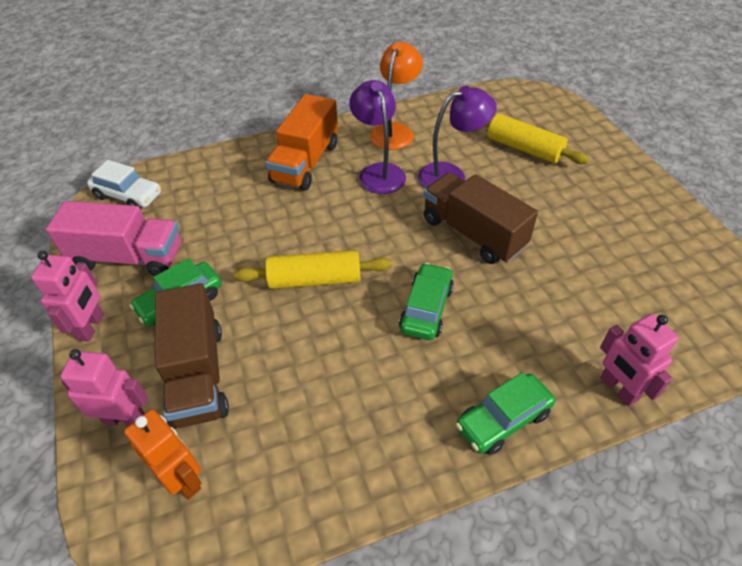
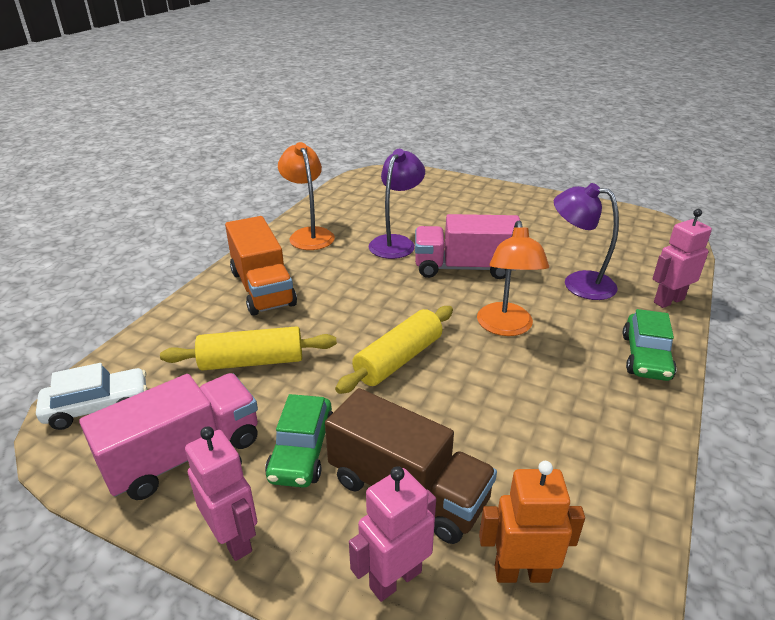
camera: 45 degrees left, 15 degrees down
(378, 172) = (337, 265): purple lamp -> purple lamp (578, 283)
(426, 308) = (506, 327): green car -> orange lamp
(473, 233) = (464, 268): brown truck -> pink truck
(524, 149) = (421, 206): yellow rolling pin -> yellow rolling pin (252, 362)
(618, 389) = (668, 300): pink robot -> pink robot turned 135 degrees clockwise

